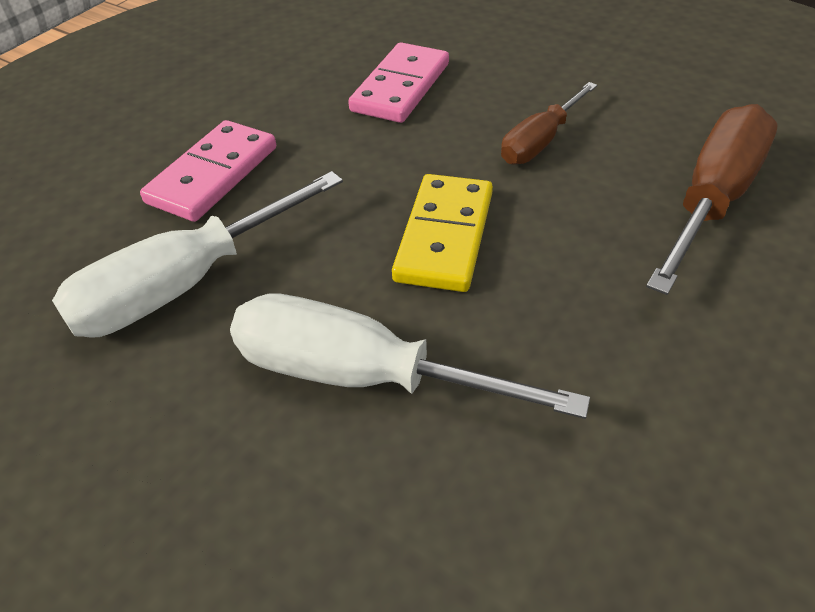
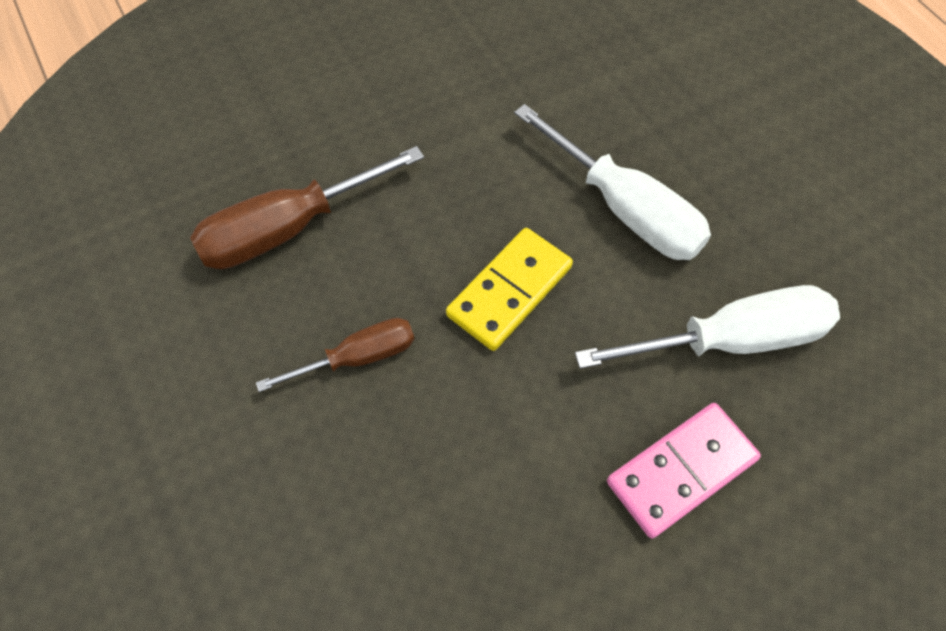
camera: 155 degrees left, 15 degrees up
(400, 87) = (430, 523): pink domino -> none

